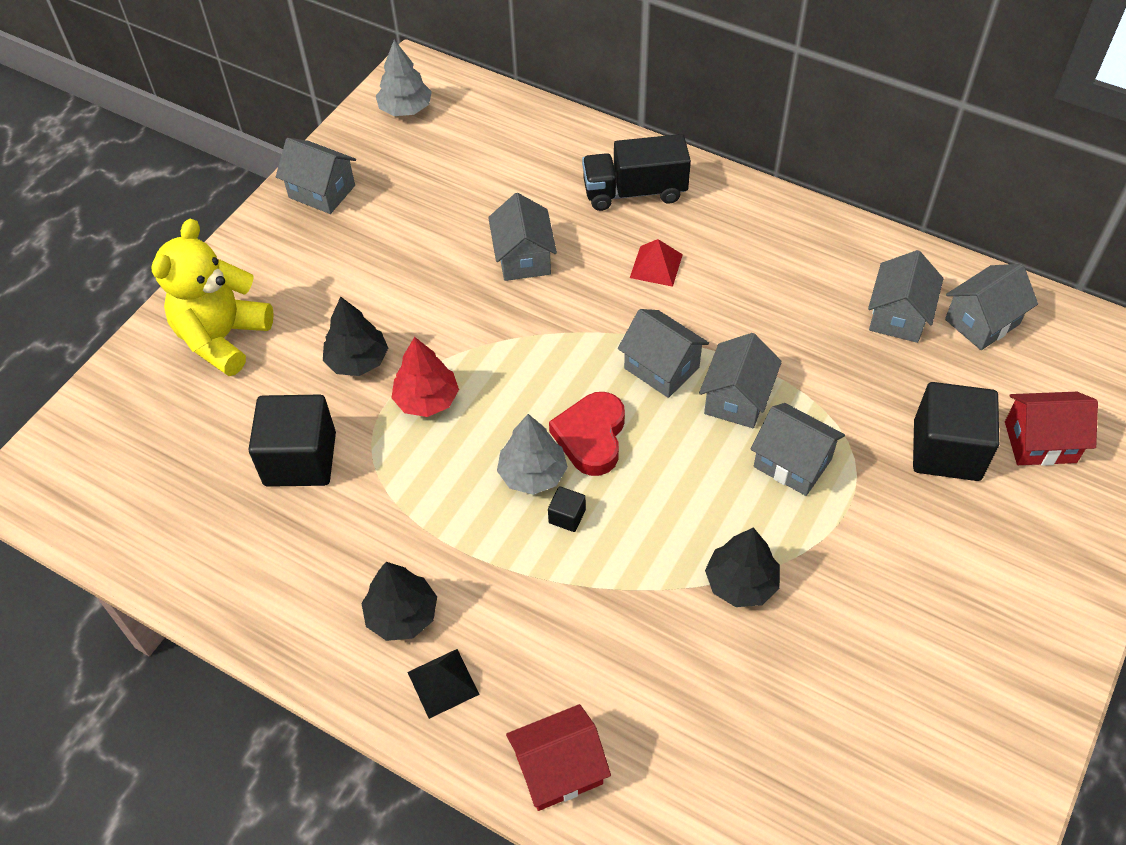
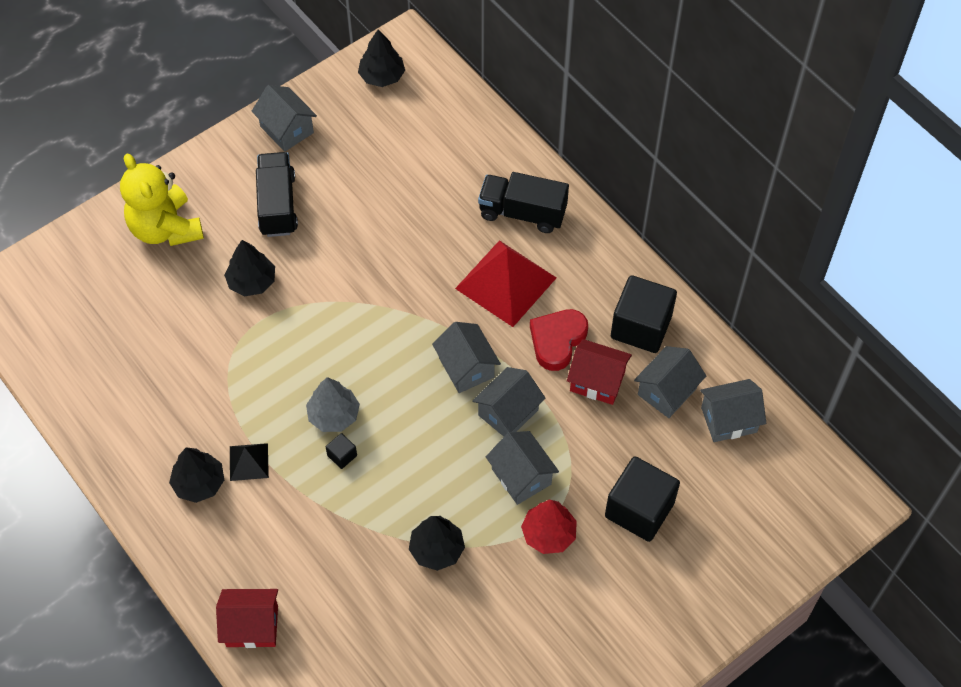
camera: 20 degrees right, 5 degrees up
(223, 338) = (166, 228): yellow teddy bear -> yellow teddy bear turned 75 degrees counterclockwise
(300, 459) = (180, 344): black cube -> black cube (641, 327)
(349, 270) = (277, 205): none -> black truck
(405, 109) = (382, 76): grey tree -> black tree
(426, 400) = (286, 330): red tree -> red tree (548, 534)
(443, 683) = (205, 540): black pyramid -> black pyramid (248, 462)
(524, 258) = (410, 240): grey house -> none
(591, 437) = (388, 403): red heart -> red heart (557, 341)
(656, 266) = (505, 283): red pyramid -> red pyramid, size x2.02
(1040, 442) = (713, 530): red house -> red house (597, 381)

